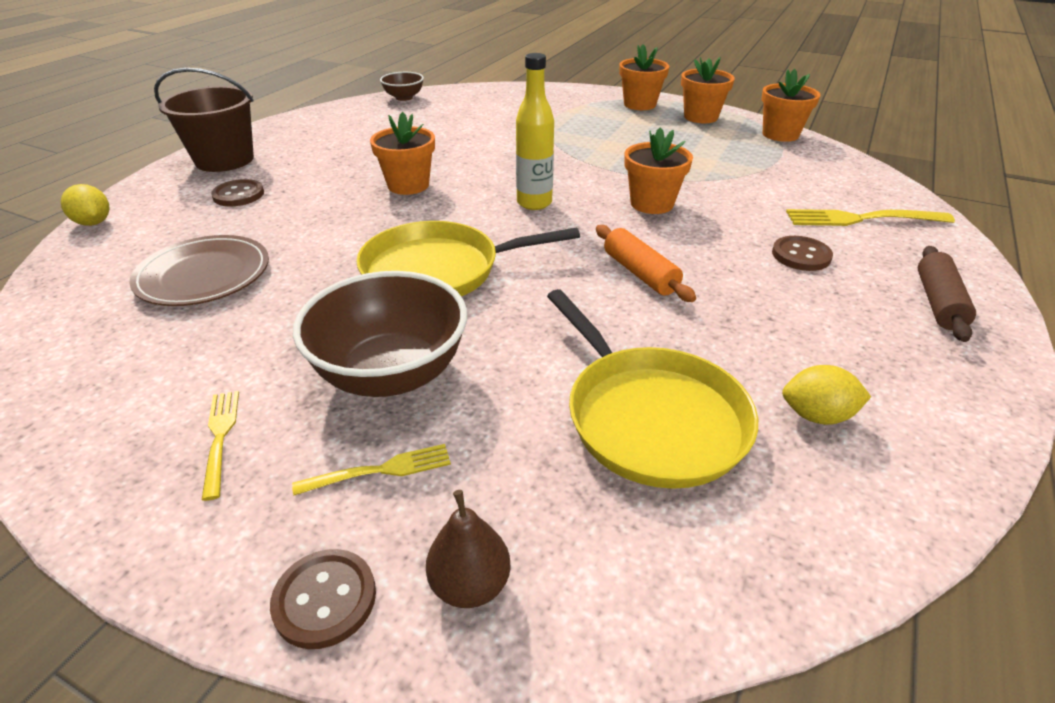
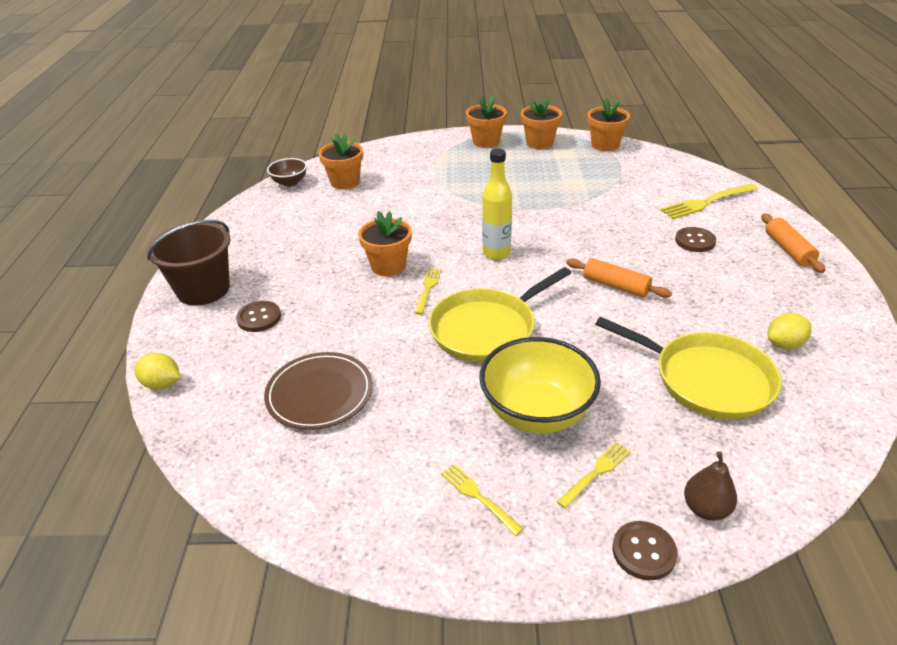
camera: 25 degrees left, 0 degrees up
(391, 374) = (537, 412): brown bowl -> yellow bowl
(422, 215) = (428, 289): none -> yellow fork
(652, 204) = (574, 229): orange flower pot -> orange flower pot (345, 182)
(938, 302) = (788, 250): brown rolling pin -> orange rolling pin

